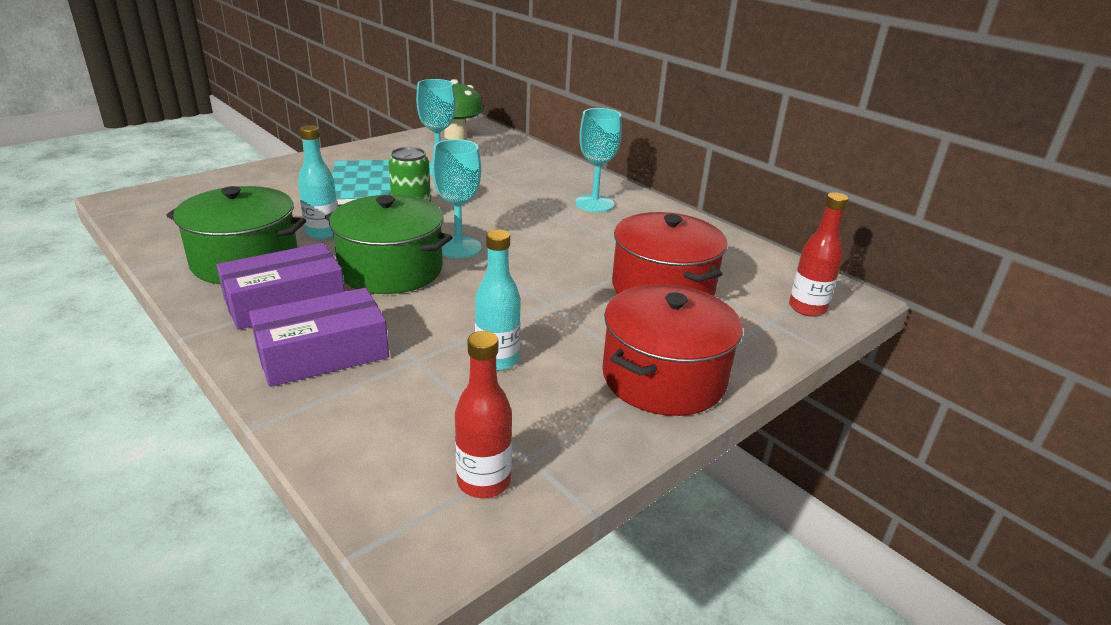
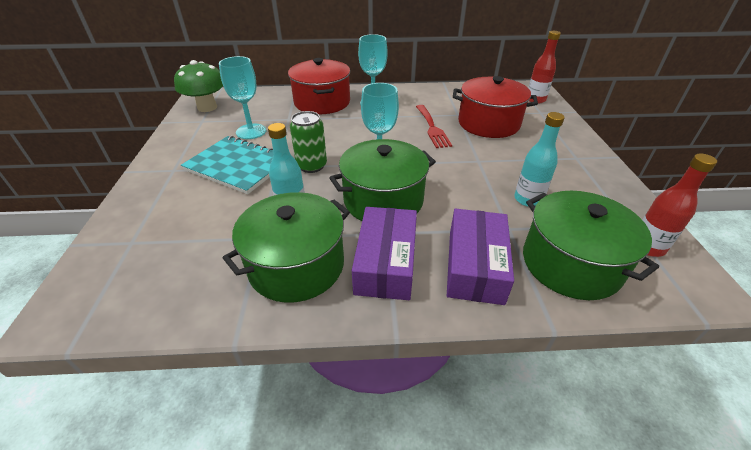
camera: 50 degrees left, 10 degrees up
(384, 419) = (570, 263): none -> green pot
(589, 254) = (432, 128): none -> red fork
(663, 377) = (575, 157): red pot -> red pot (322, 102)

